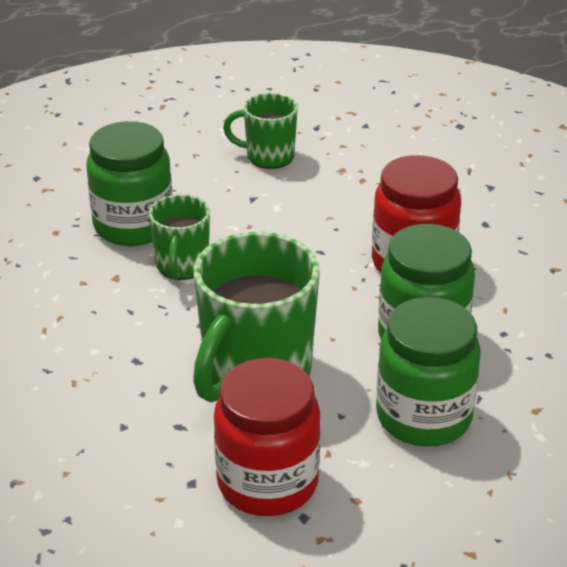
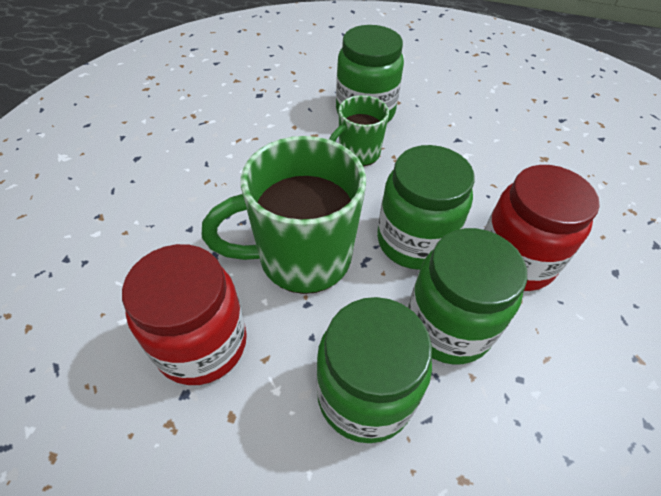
camera: 45 degrees right, 15 degrees up
(268, 156) = (503, 119): green mug -> none
(325, 300) = (414, 241): none -> green jar

